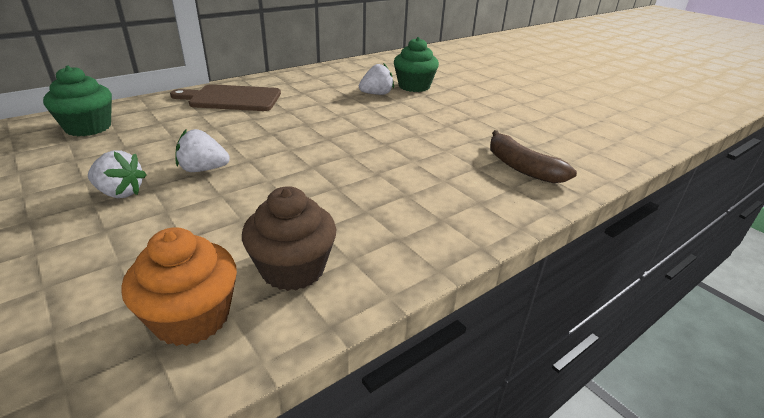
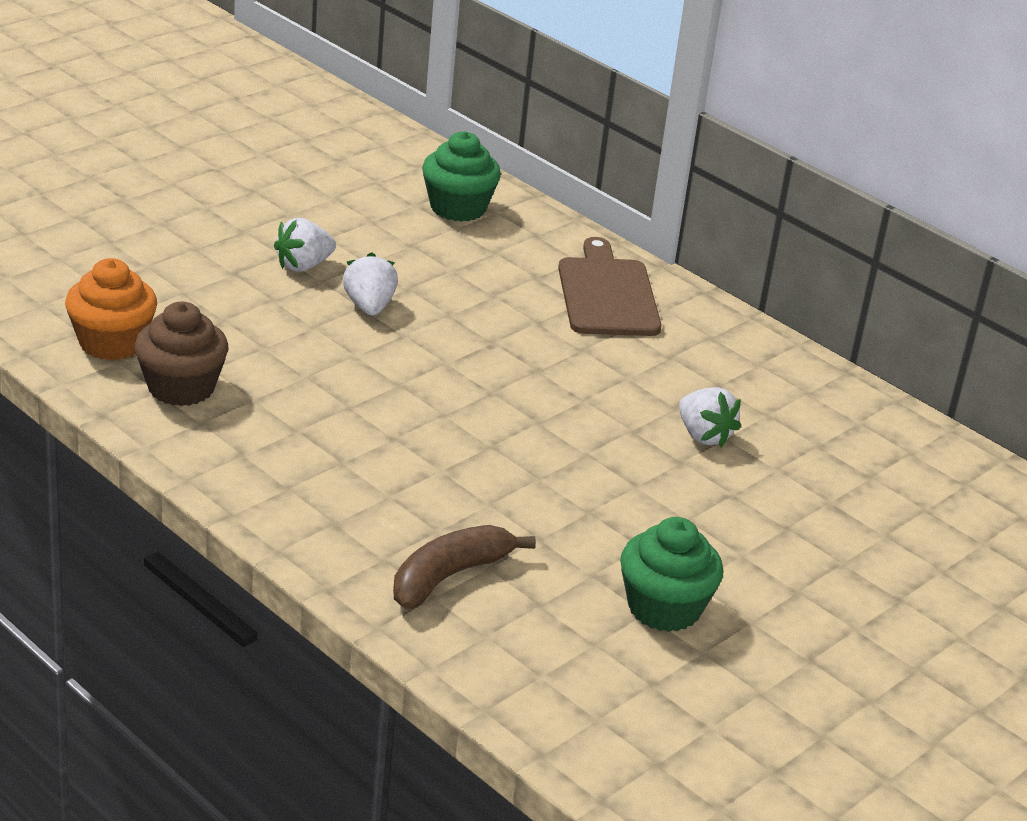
camera: 80 degrees right, 0 degrees up
(120, 193) = (303, 266): white strawberry -> white strawberry turned 45 degrees clockwise
(414, 86) = (772, 481): green cupcake -> green cupcake (664, 608)

